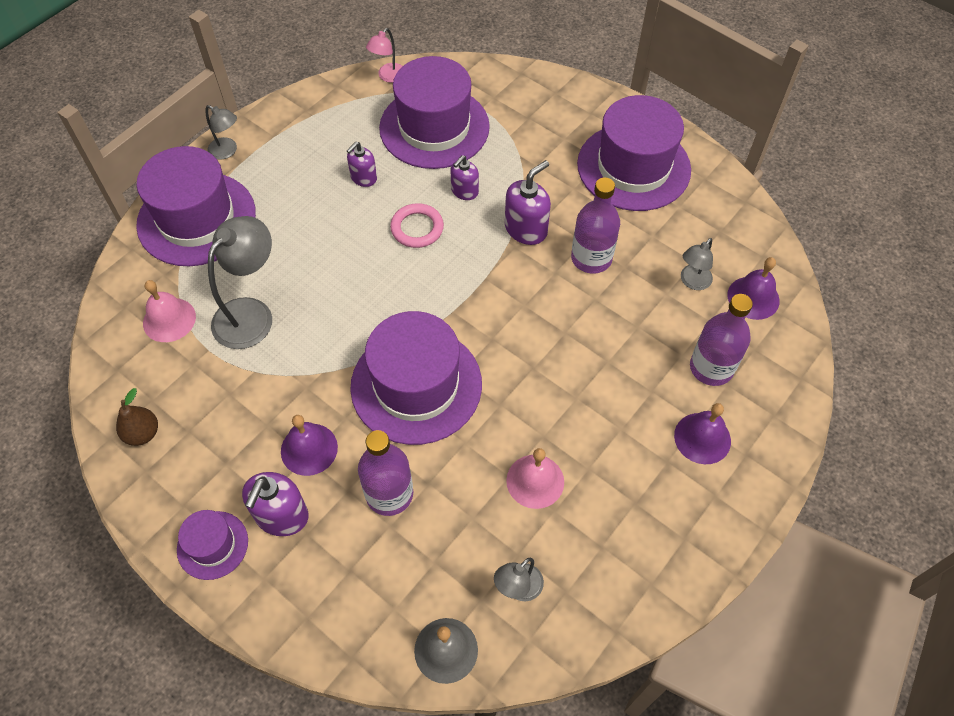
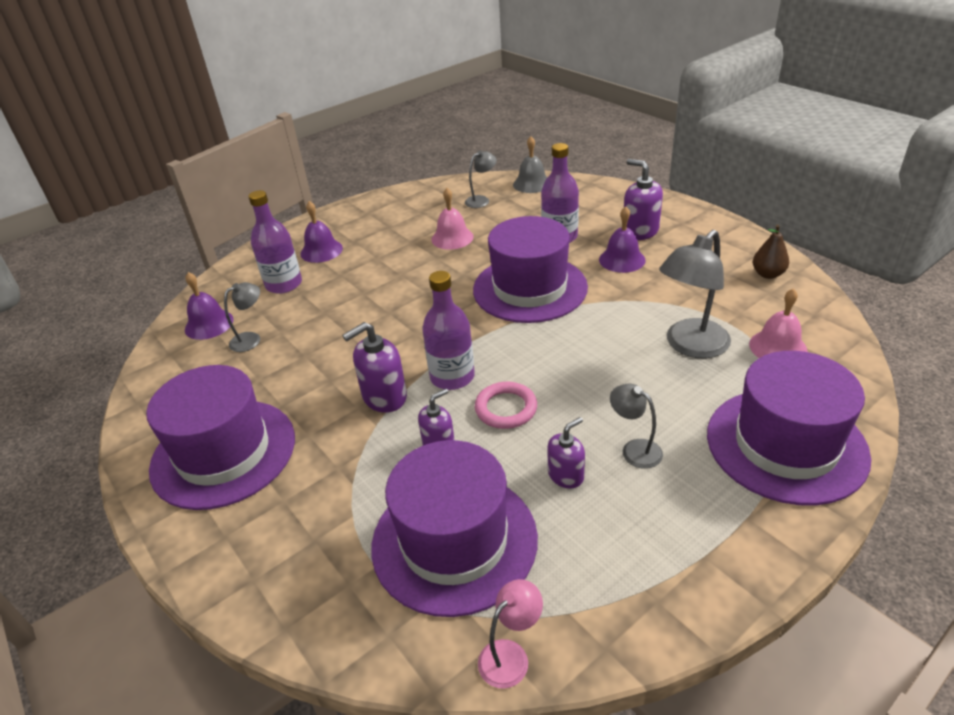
camera: 165 degrees left, 20 degrees down
(212, 545) = (688, 222): purple hat -> none
(227, 151) = (773, 539): grey lamp -> grey lamp (634, 449)
(281, 516) = (640, 231): purple soap dispenser -> purple soap dispenser turned 75 degrees counterclockwise
(591, 258) = (331, 365): purple bottle -> purple bottle (452, 377)

